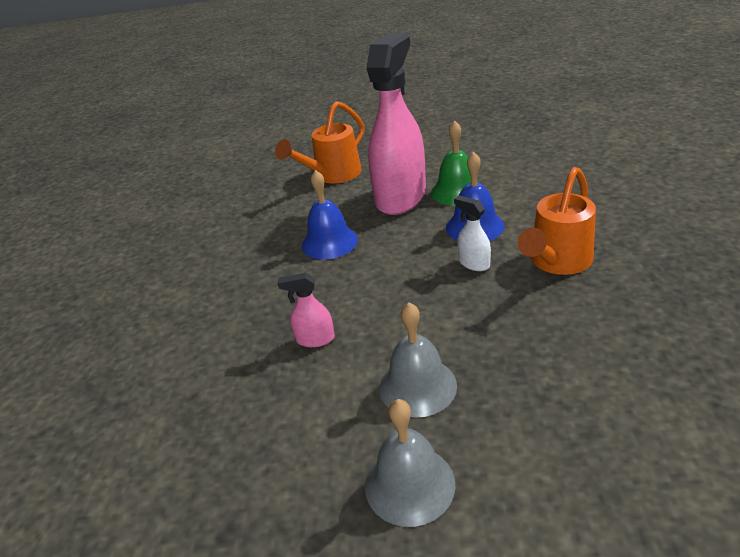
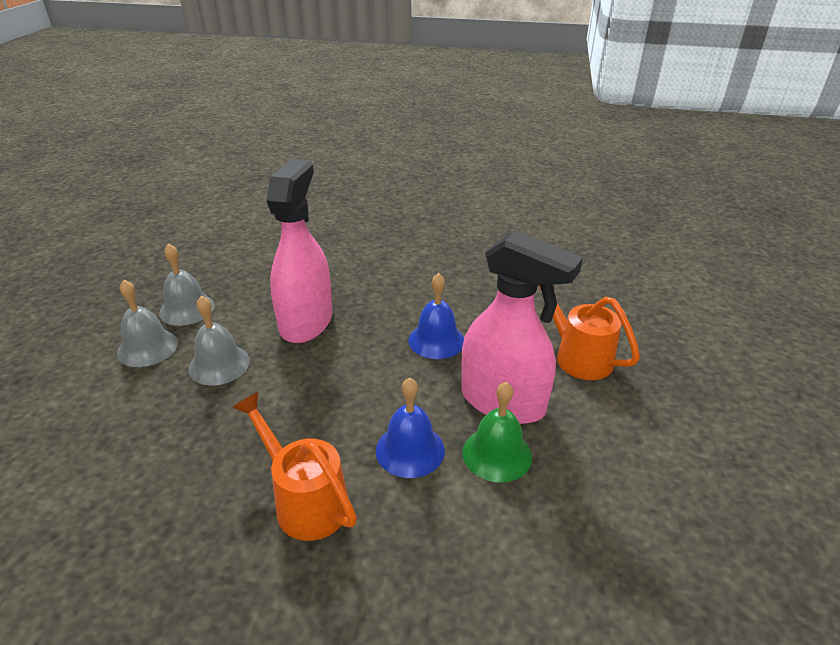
camera: 95 degrees right, 0 degrees up
(306, 481) = (187, 309): none -> grey bell
(315, 339) = (306, 321): pink spray bottle -> pink spray bottle, size x2.49
(473, 263) = (344, 431): white spray bottle -> none

